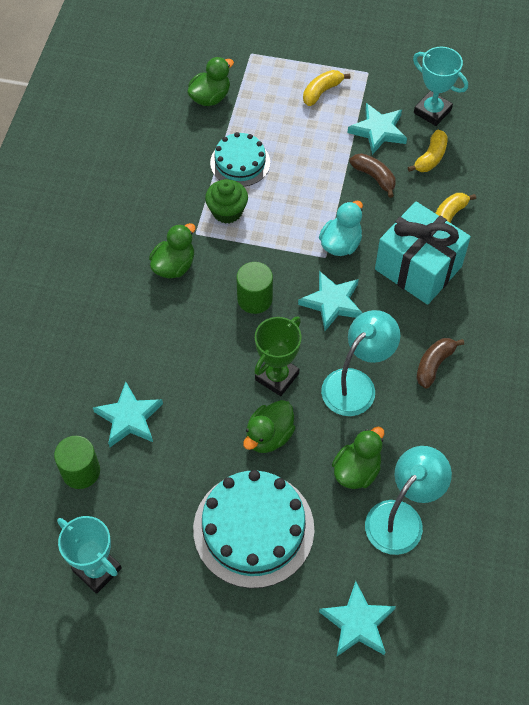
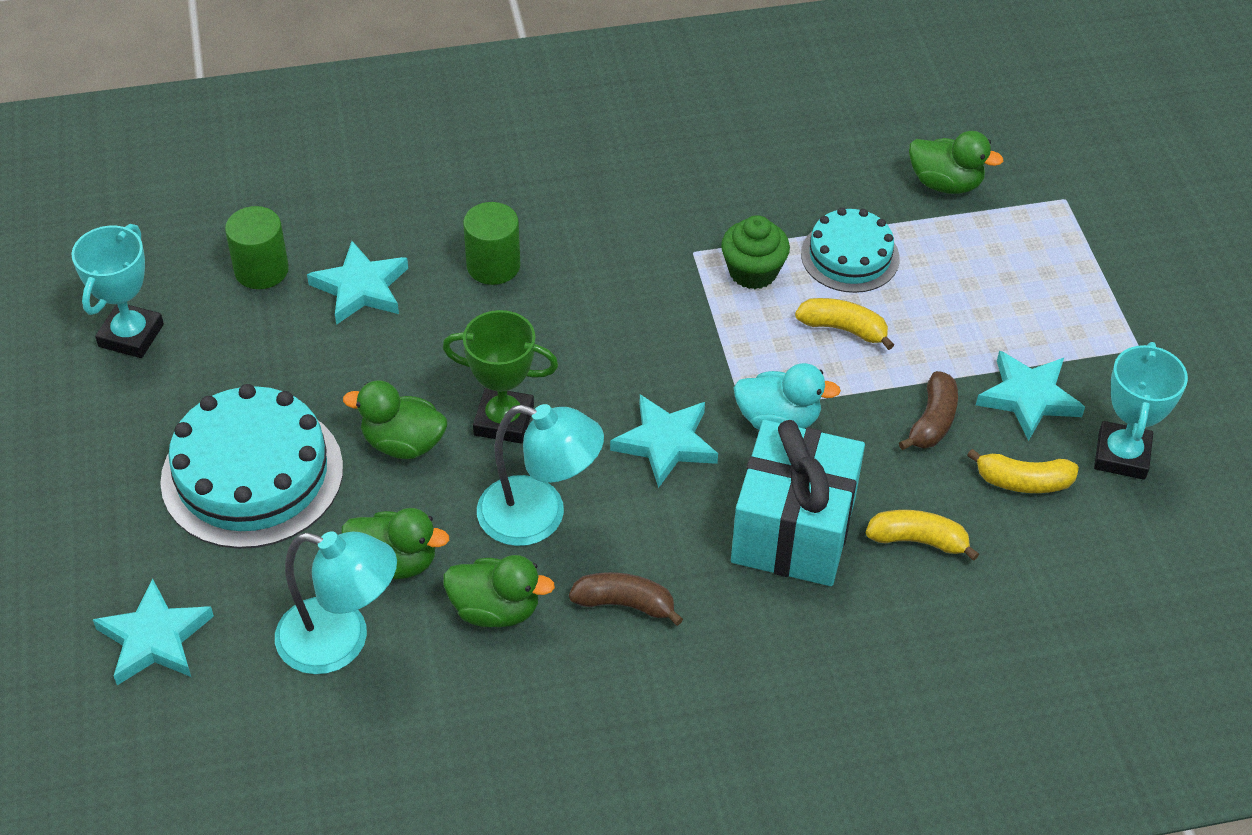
camera: 65 degrees right, 10 degrees down
(174, 266) = (624, 248): green duck -> green duck (495, 610)
(255, 299) = (620, 353): green cylinder -> green cylinder (493, 265)
(322, 92) = (1054, 304): yellow banana -> yellow banana (843, 329)

